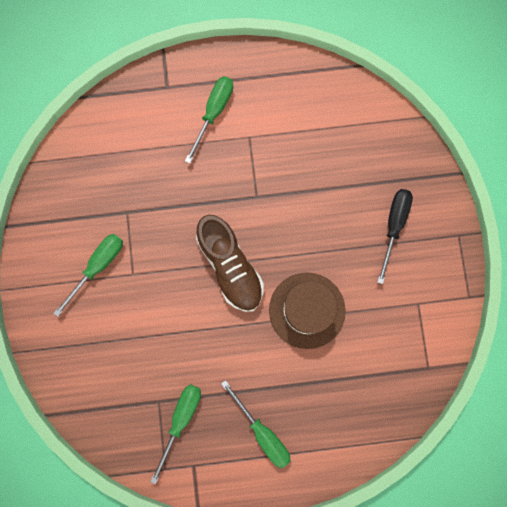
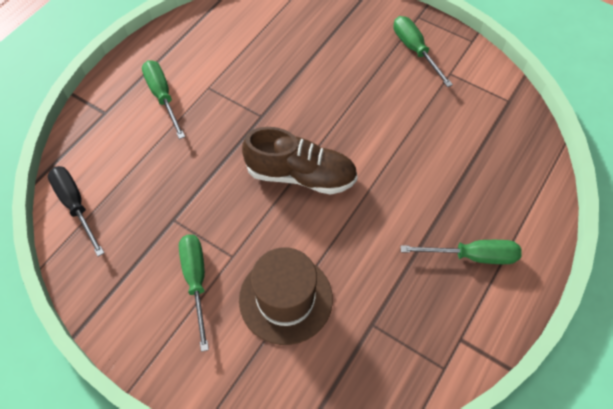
camera: 50 degrees left, 20 degrees down
(181, 420) = (406, 317): green screwdriver -> green screwdriver (415, 50)
(307, 310) = (390, 147): brown hat -> brown hat (285, 299)
(394, 226) = (374, 48): black screwdriver -> black screwdriver (75, 205)

